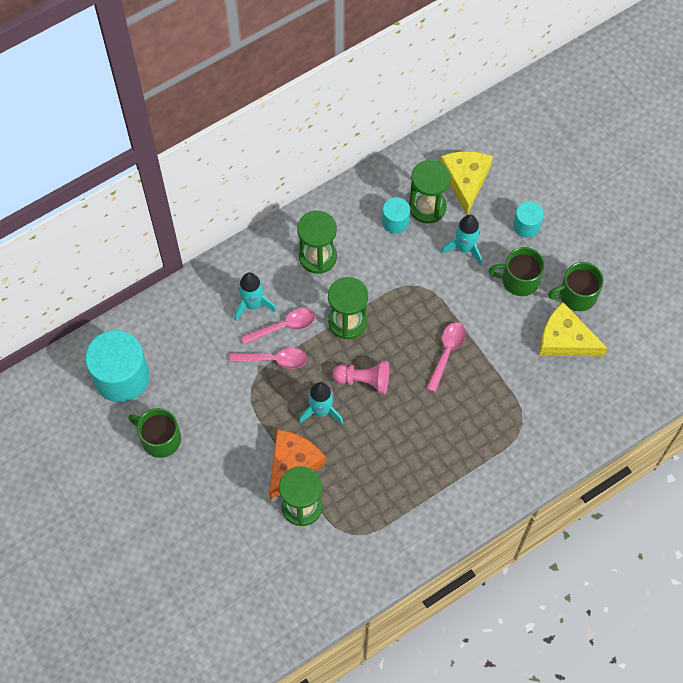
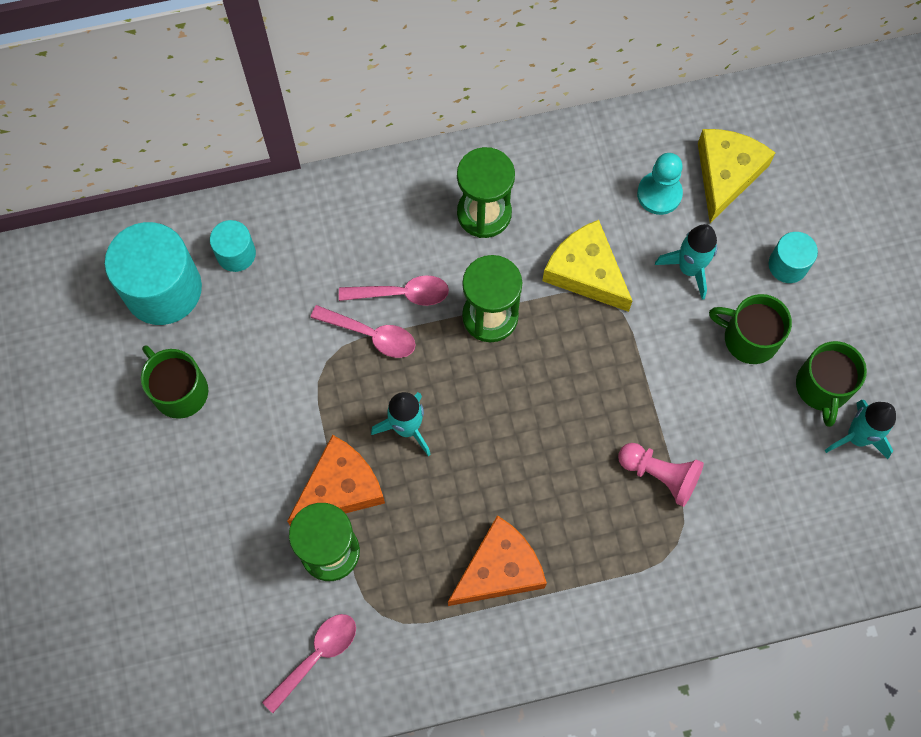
camera: 20 degrees right, 5 degrees up
(253, 305) = (372, 250): turquoise rocket -> turquoise rocket (857, 437)
(364, 380) = (481, 405): pink pawn -> pink pawn (660, 475)
(395, 221) = (607, 200): turquoise cylinder -> turquoise cylinder (236, 254)
(416, 479) = (499, 569): none -> orange cheese
(427, 207) = (659, 194): green hourglass -> turquoise pawn
(447, 353) = (609, 406): pink spoon -> pink spoon (317, 656)
(565, 339) = (782, 444): yellow cheese -> yellow cheese (586, 272)
(576, 295) = (822, 387): green mug -> green mug turned 90 degrees counterclockwise

